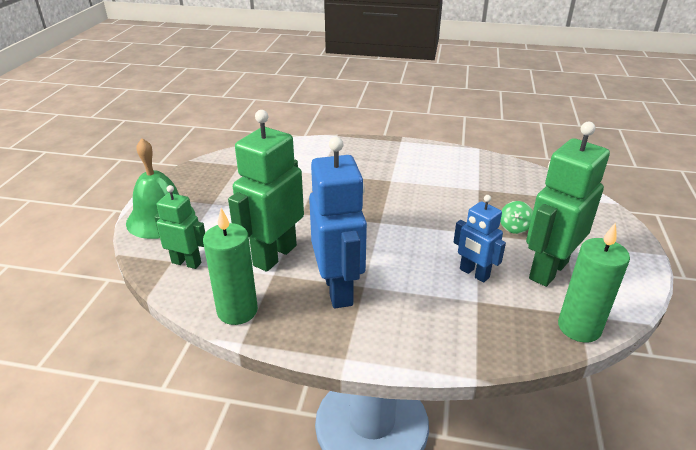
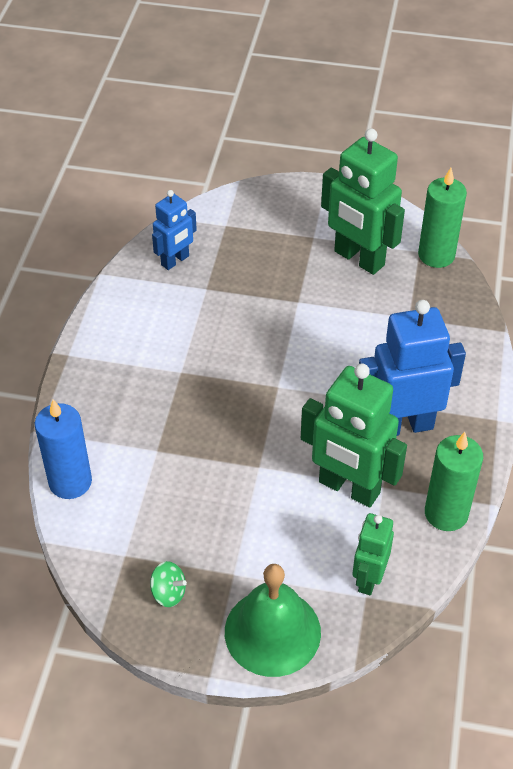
camera: 90 degrees left, 15 degrees up
(297, 146) = (70, 482): none -> blue candle
(474, 273) = (368, 314): blue robot -> blue robot (175, 261)
(514, 227) = (287, 270): green spinning top -> green spinning top (168, 593)

